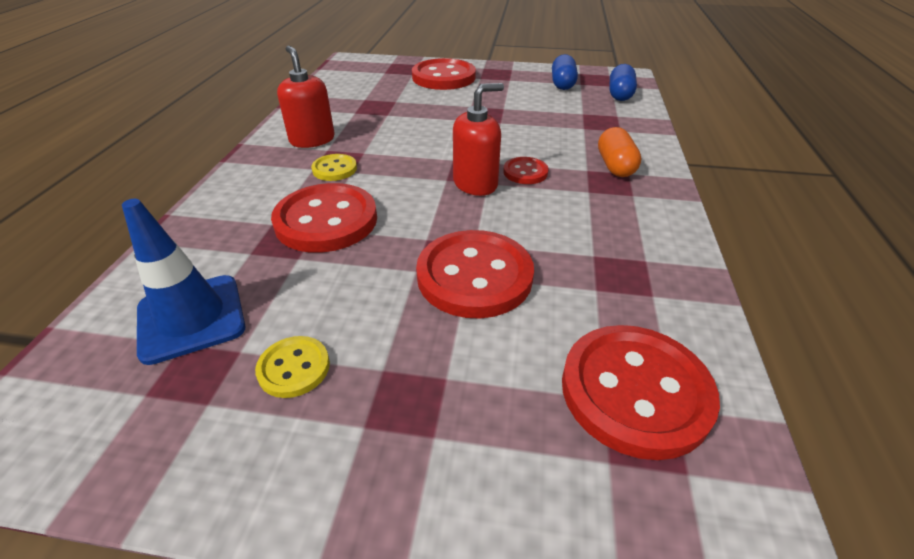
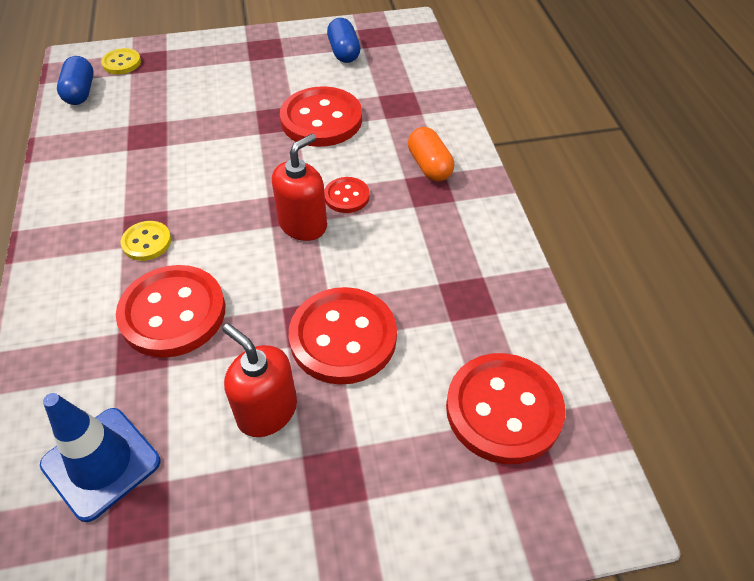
camera: 20 degrees left, 10 degrees up
(294, 368) = (226, 480): yellow button -> yellow button (122, 63)
(312, 140) = (98, 205): red soap dispenser -> red soap dispenser (267, 411)
(443, 77) = (206, 67): red button -> red button (321, 120)
(619, 94) = (408, 57): blue capsule -> blue capsule (80, 92)

